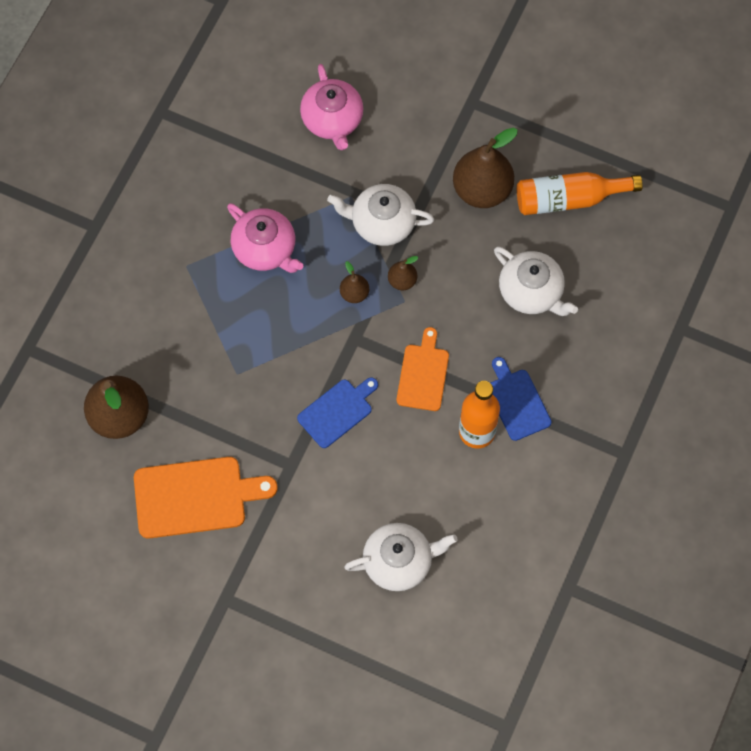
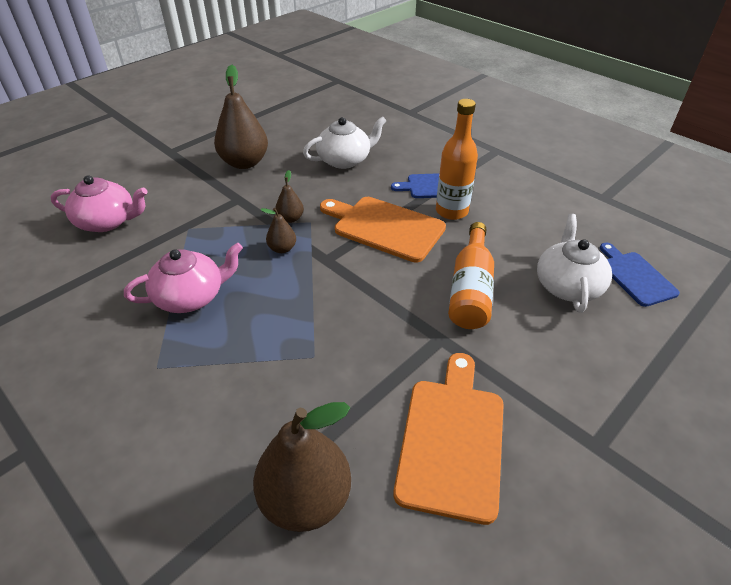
camera: 70 degrees left, 25 degrees down
(337, 411) = (395, 289): blue cutting board -> blue cutting board (635, 276)
(381, 223) = (228, 217): white teapot -> none
(423, 374) = (384, 227): orange cutting board -> orange cutting board, size x1.59
(569, 199) = (284, 130): orange bottle -> orange bottle (471, 289)

